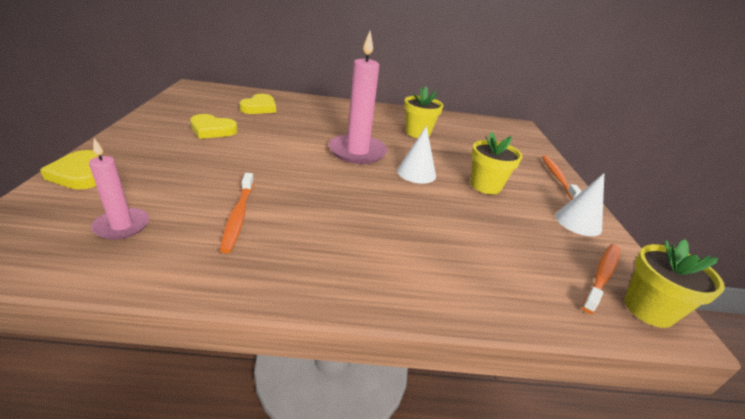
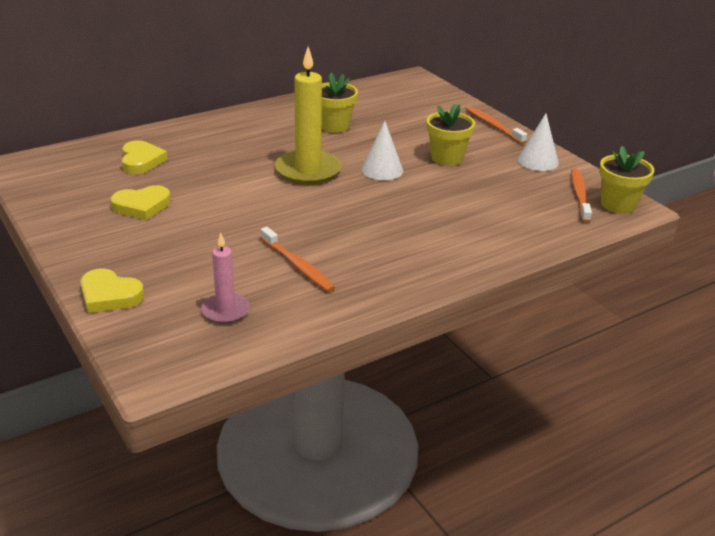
camera: 30 degrees left, 0 degrees up
(357, 152) = (308, 170): pink candle -> yellow candle

